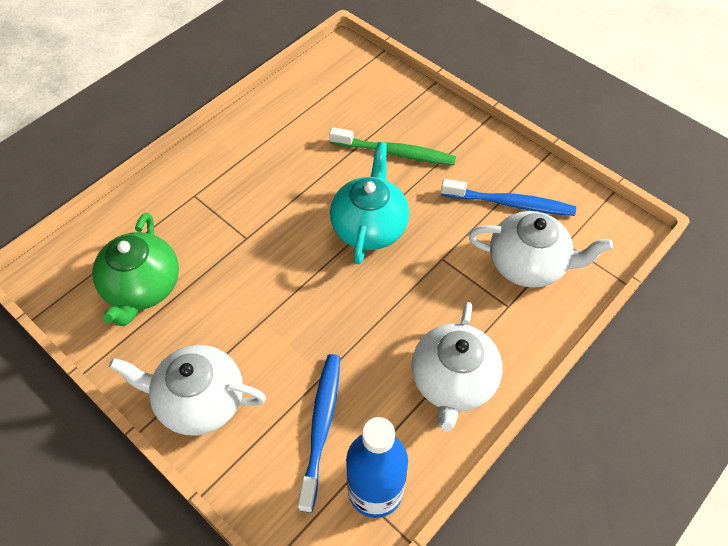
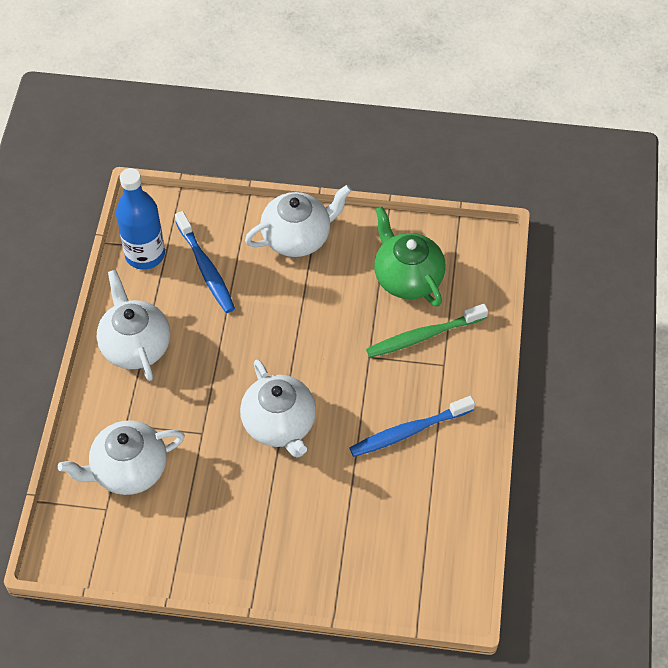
camera: 145 degrees right, 0 degrees up
(369, 226) = (280, 425): turquoise teapot -> white teapot
(395, 153) = (311, 510): green toothbrush -> green toothbrush (423, 336)
(510, 203) = (175, 520): blue toothbrush -> blue toothbrush (408, 431)

